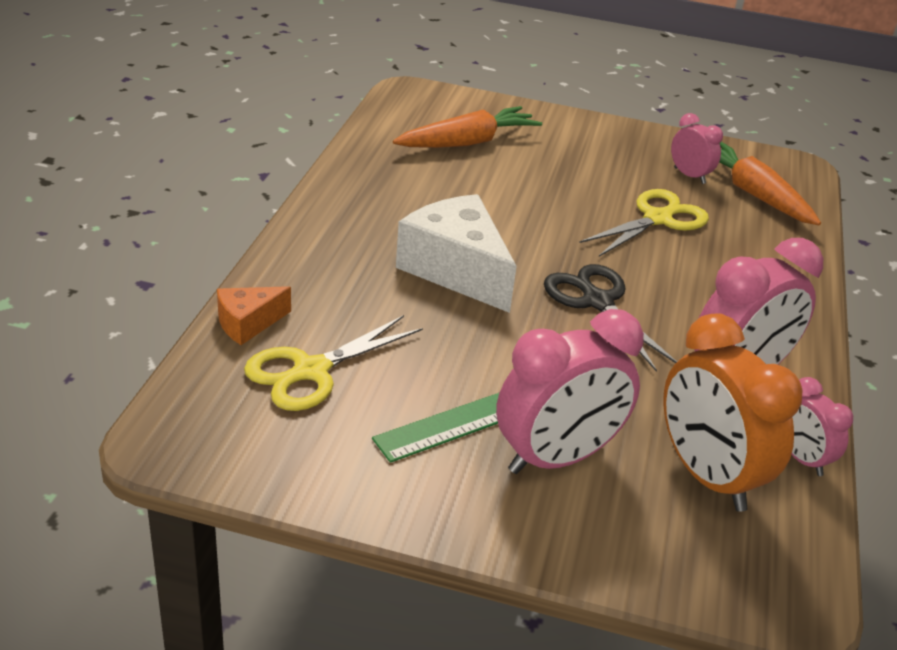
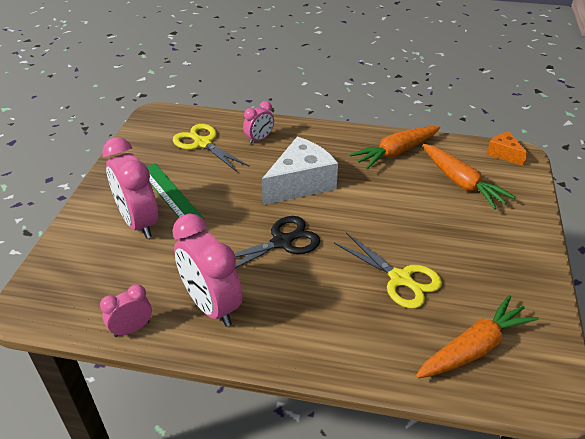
camera: 90 degrees right, 5 degrees up
(248, 323) = (236, 123): orange cheese -> orange cheese (504, 154)
(387, 176) = (396, 152): none -> orange carrot
(689, 175) = (483, 305): pink clock -> pink clock (259, 139)
(706, 476) = (120, 281): orange clock -> none

